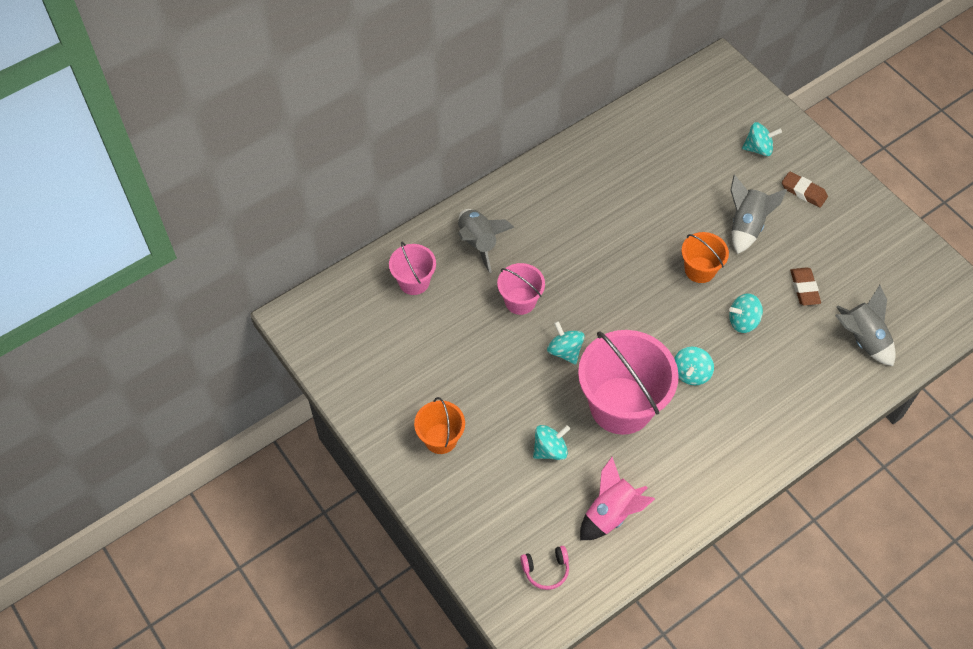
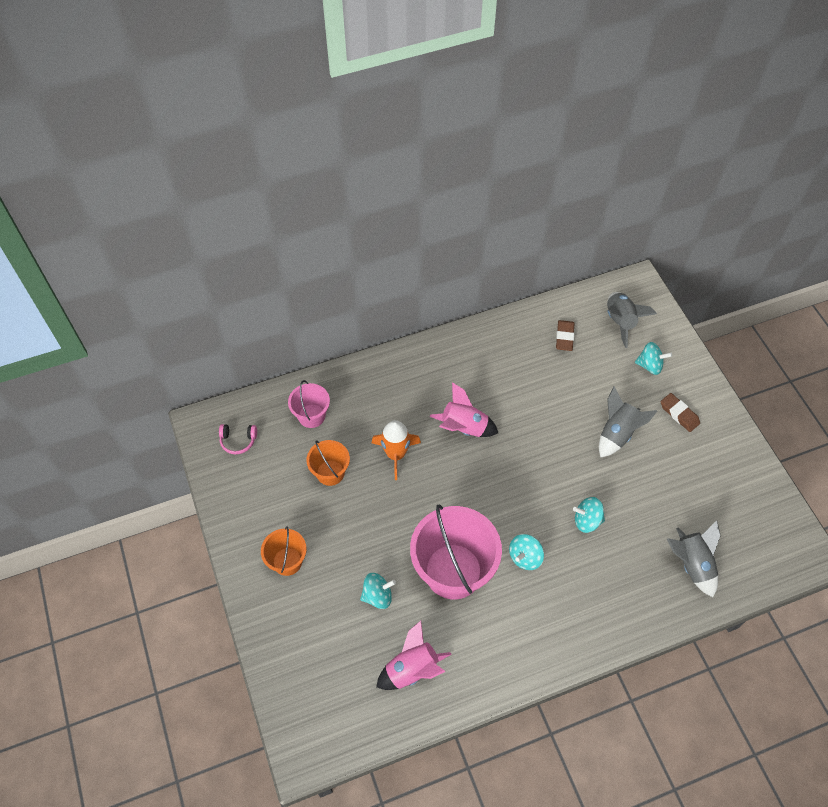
camera: 15 degrees right, 0 degrees up
(478, 243) = (377, 394): grey rocket -> grey rocket (620, 322)
(520, 301) = (396, 454): pink bucket -> orange rocket
(546, 570) = (338, 706): pink headphones -> pink headphones (238, 441)
(565, 351) = (420, 509): turquoise spinning top -> none
(583, 257) = (463, 428): none -> pink rocket
(700, 270) = (562, 464): orange bucket -> orange bucket (330, 472)
(804, 288) = (652, 503): brown eraser -> brown eraser (564, 337)

